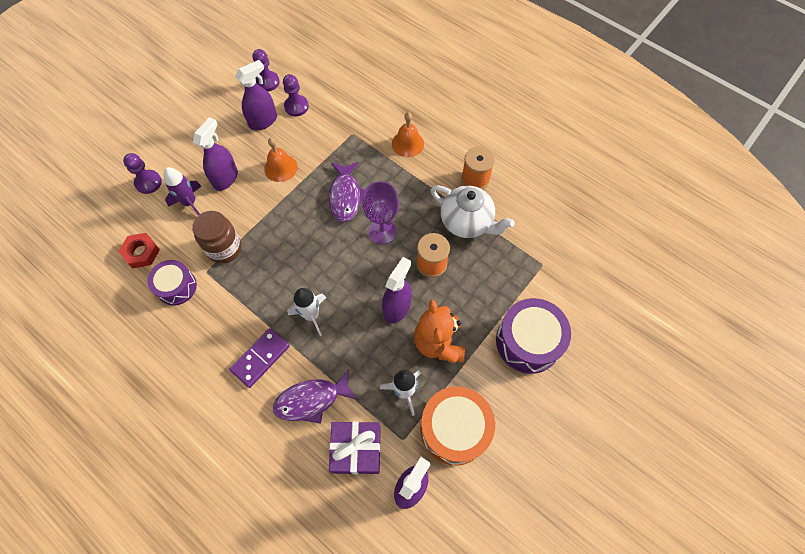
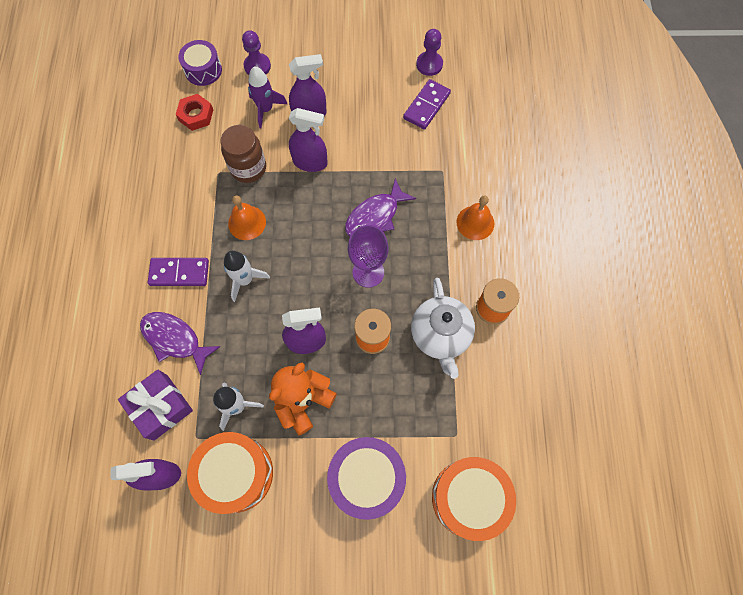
camera: 50 degrees right, 5 degrees up
(176, 287) = (188, 163): purple drum -> purple drum (203, 70)
(263, 121) = (388, 94): purple spray bottle -> purple spray bottle (310, 162)
(281, 168) = (356, 145): orange bell -> orange bell (247, 222)
(296, 106) = (426, 106): purple pawn -> purple domino
(589, 288) = (469, 498): none -> orange drum

